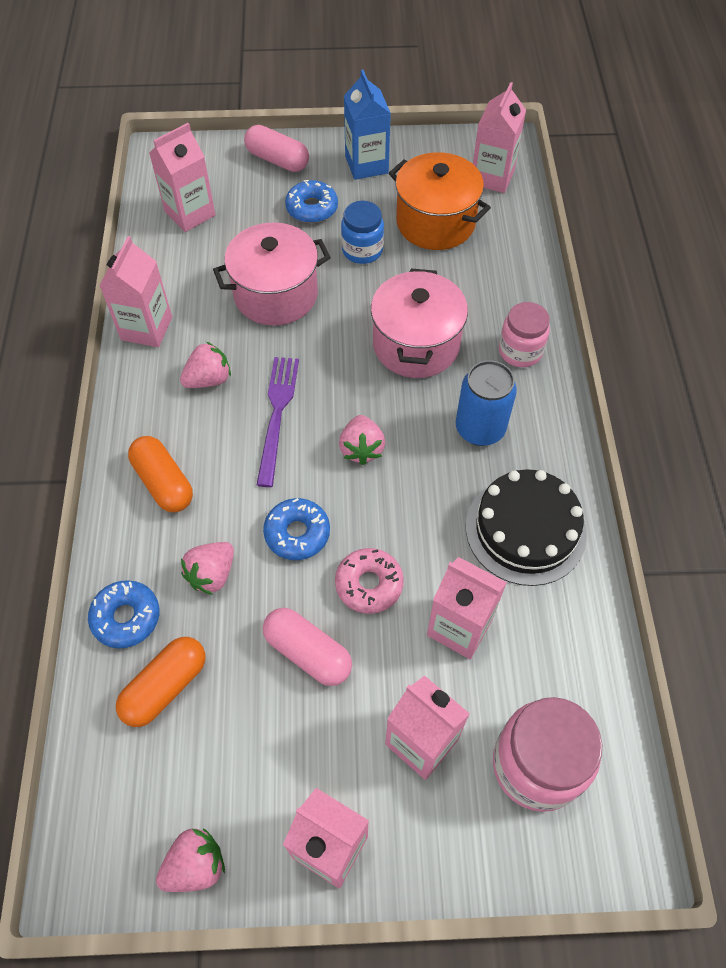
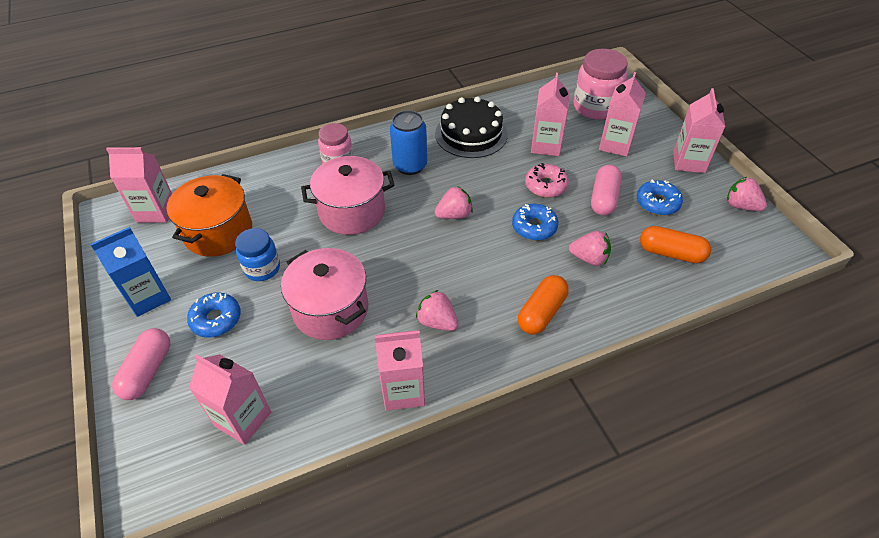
camera: 110 degrees left, 10 degrees down
(126, 617) = (647, 291): blue donut -> blue donut (657, 203)
(277, 414) = (449, 268): purple fork -> none

